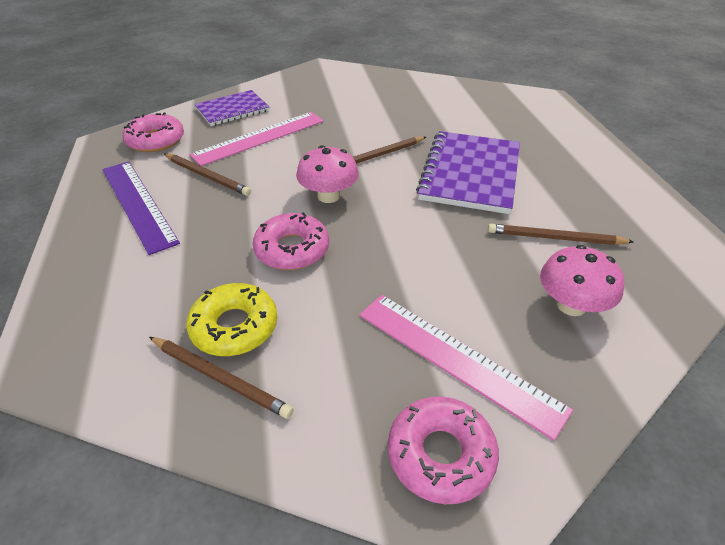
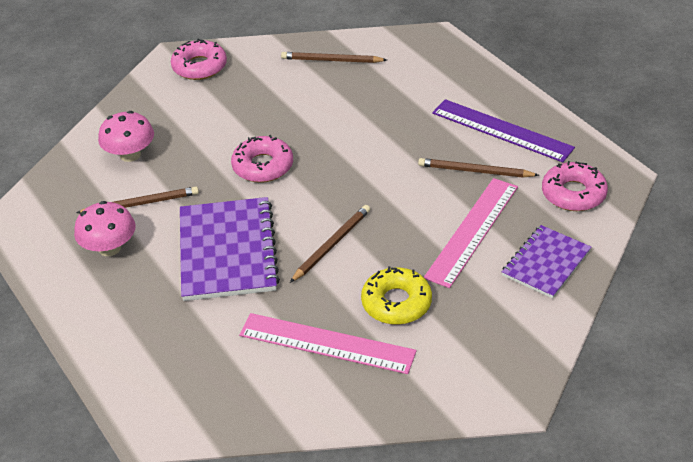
camera: 160 degrees right, 0 degrees up
(234, 327) = (345, 82): yellow donut -> yellow donut (396, 303)
(292, 249) = (346, 134): pink donut -> pink donut (263, 166)
(328, 196) = (349, 185): pink mushroom -> pink mushroom (109, 248)
(457, 359) = (201, 105): pink ruler -> pink ruler (326, 343)

